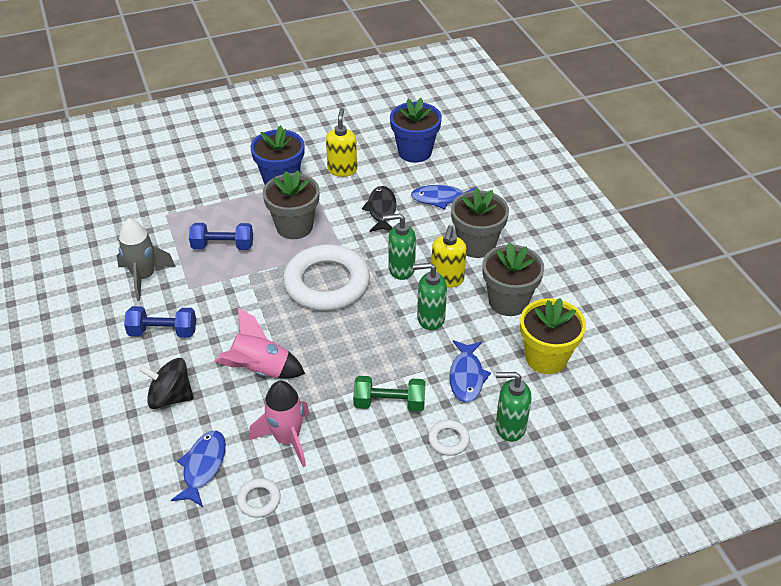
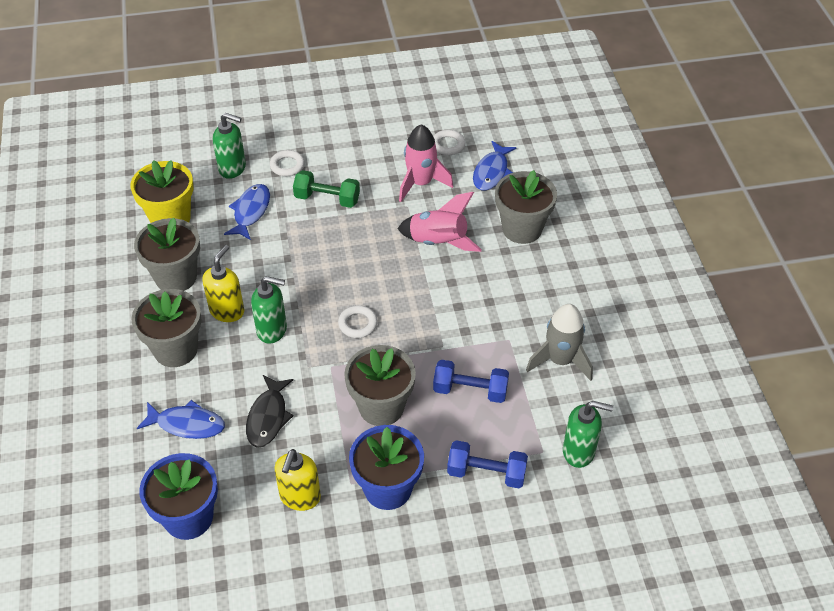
camera: 170 degrees left, 5 degrees up
(163, 332) = (533, 292): blue dumbbell -> blue dumbbell (486, 473)
(170, 397) = (522, 229): black spinning top -> grey flower pot
(326, 283) = (358, 324): white ring -> white ring, size x0.41
(430, 318) = (262, 270): green soap dispenser -> green soap dispenser (579, 451)

